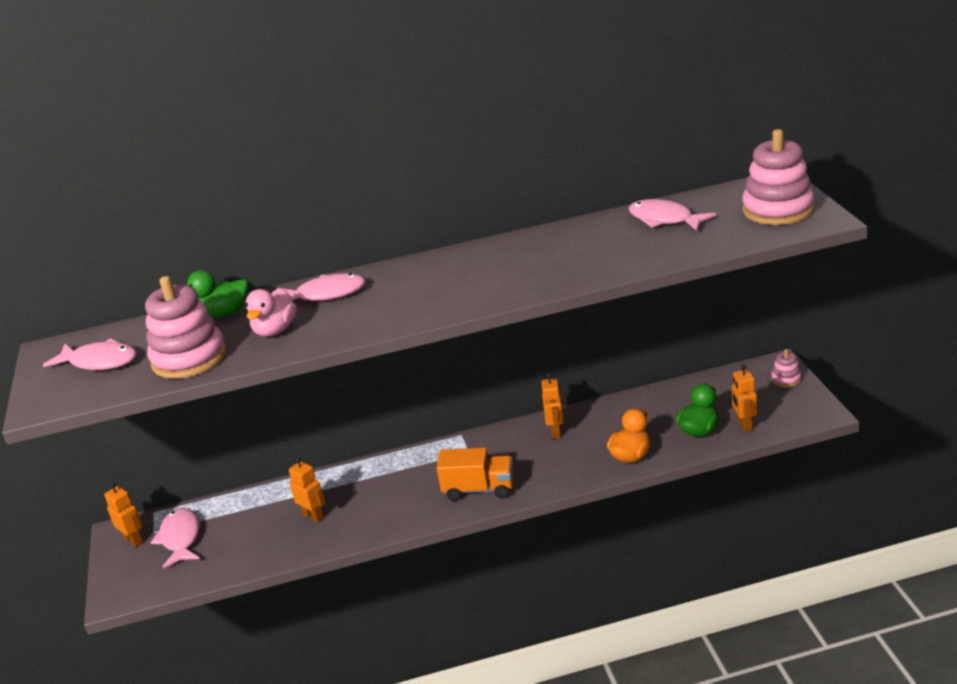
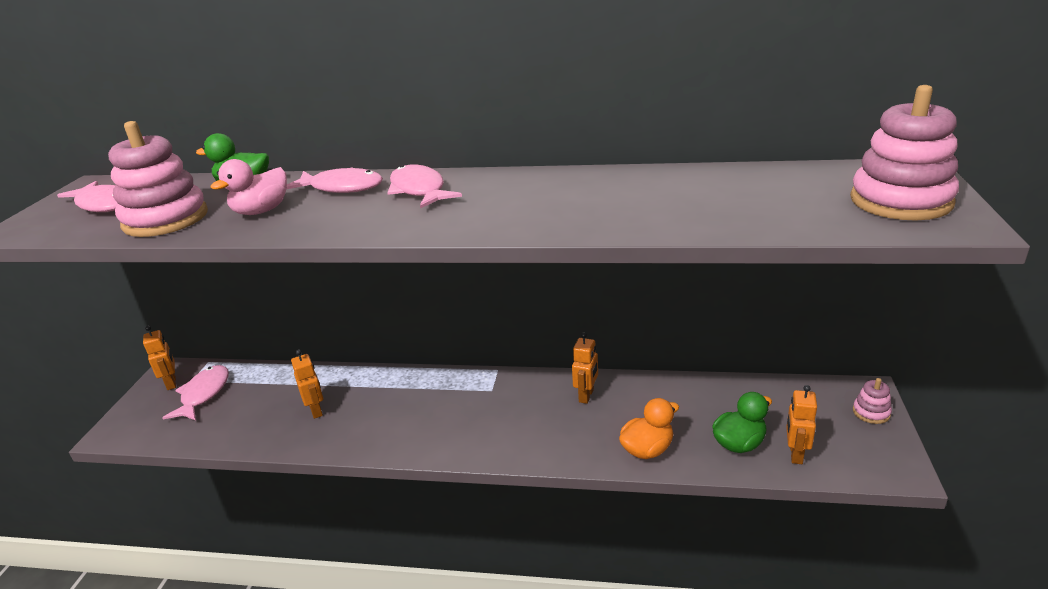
camera: 20 degrees right, 0 degrees up
(479, 489) = (474, 434): orange truck -> none
(664, 219) = (746, 185): pink fish -> pink fish (419, 190)

